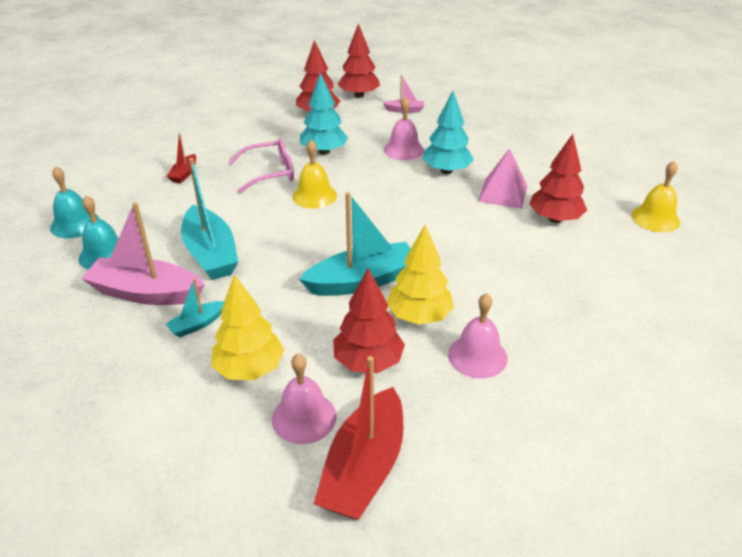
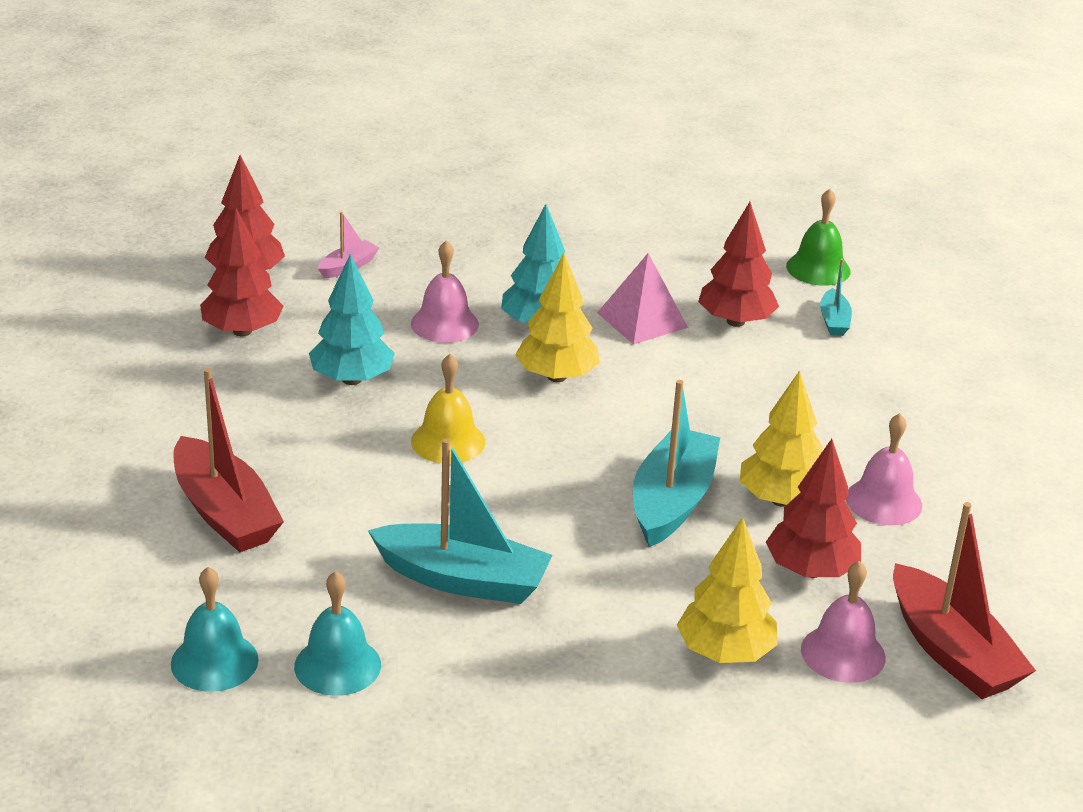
camera: 50 degrees left, 5 degrees down
(146, 293) = (478, 666): pink boat -> none
(184, 174) = (224, 512): red boat -> red boat, size x2.04
(197, 324) = (597, 654): turquoise boat -> turquoise boat (834, 321)
(270, 173) = (337, 445): pink glasses -> none
(413, 196) = (556, 376): none -> yellow tree
(655, 218) = (818, 268): yellow bell -> green bell

